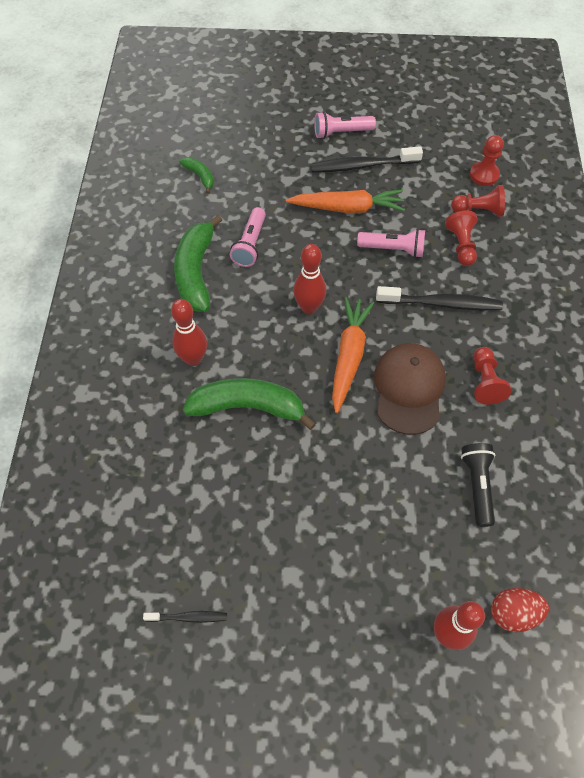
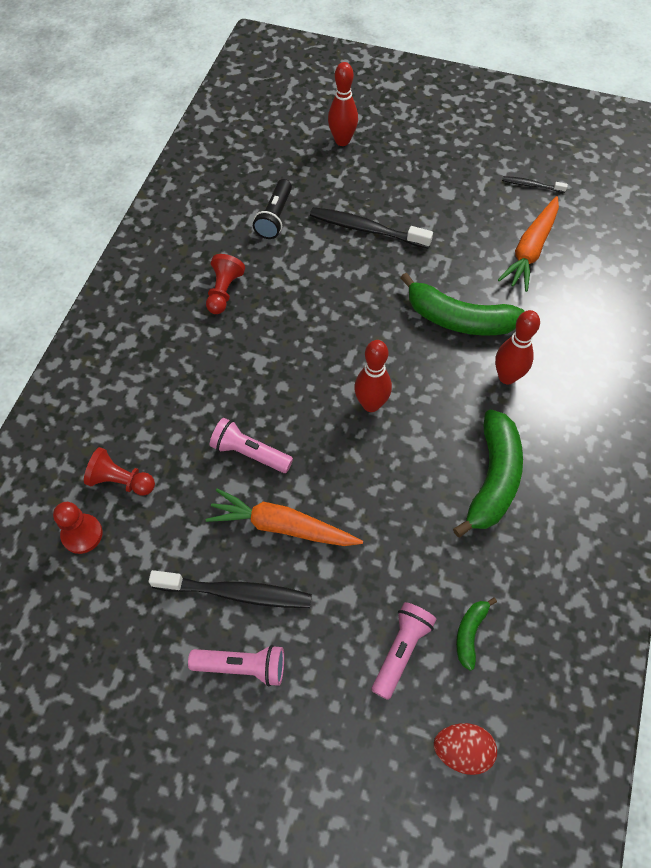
camera: 165 degrees left, 0 degrees up
(200, 176) = (470, 633): green banana -> green banana turned 45 degrees clockwise
(250, 244) = (420, 501): pink flashlight -> pink flashlight (401, 650)
(349, 356) = (345, 344): orange carrot -> orange carrot (530, 250)
(409, 389) = (299, 301): brown cap -> none
(441, 304) = (226, 375): black toothbrush -> black toothbrush (366, 229)
(461, 245) = (168, 439): red pawn -> none
(513, 613) = (290, 141): red egg -> red egg (462, 750)

